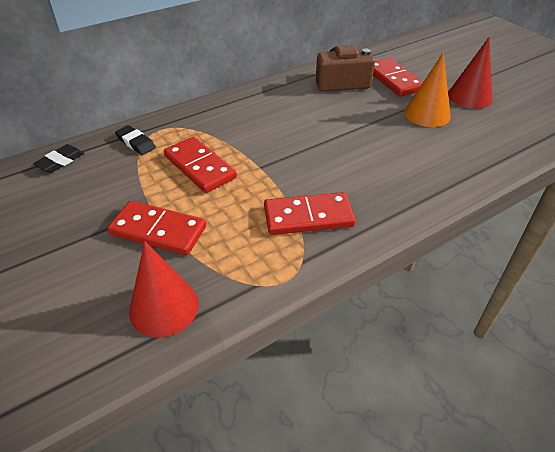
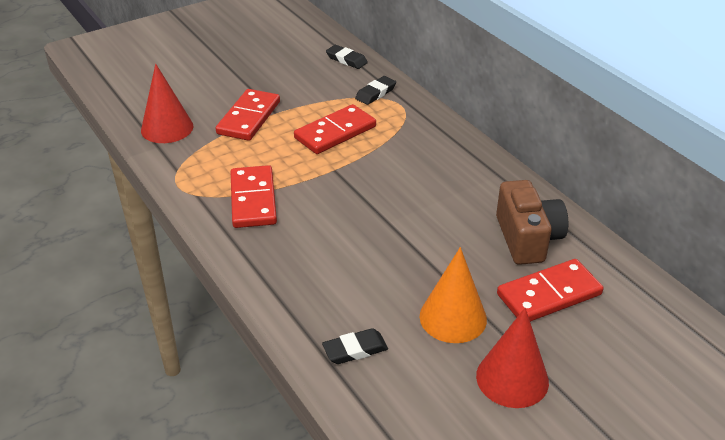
camera: 90 degrees right, 5 degrees down
(474, 154) = (355, 349): none -> black eraser

